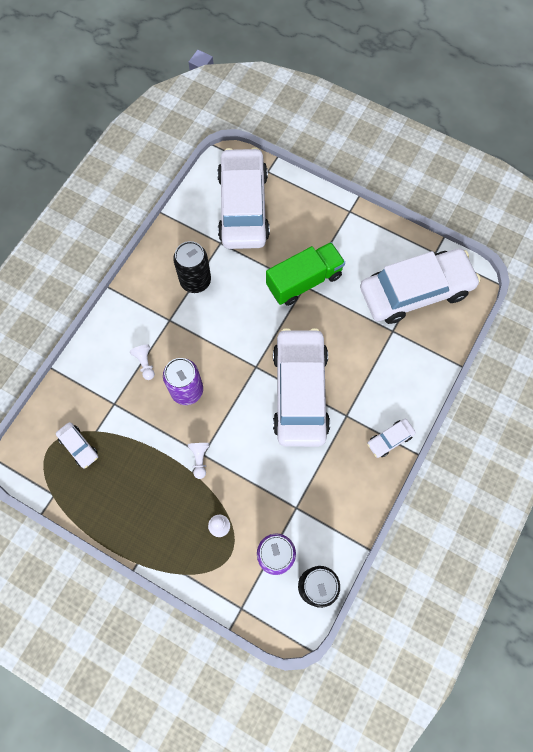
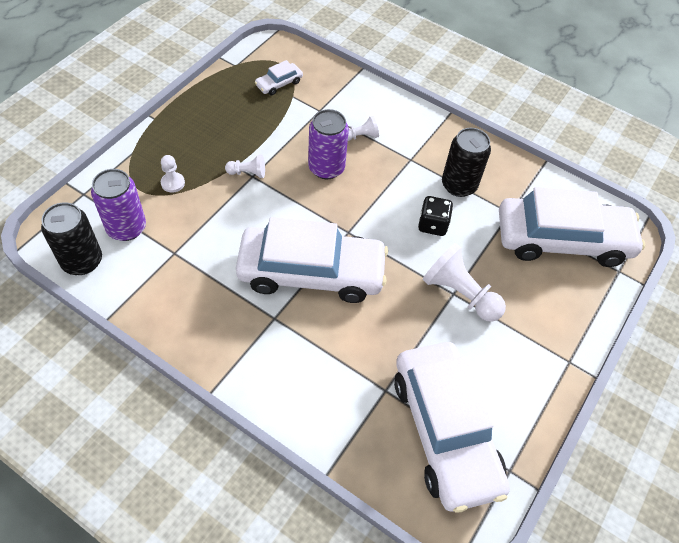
camera: 90 degrees right, 15 degrees down
(240, 301) = (432, 225): none -> black dice
(304, 281) = (460, 294): green truck -> white pawn
(390, 439) = (234, 363): white car -> none

